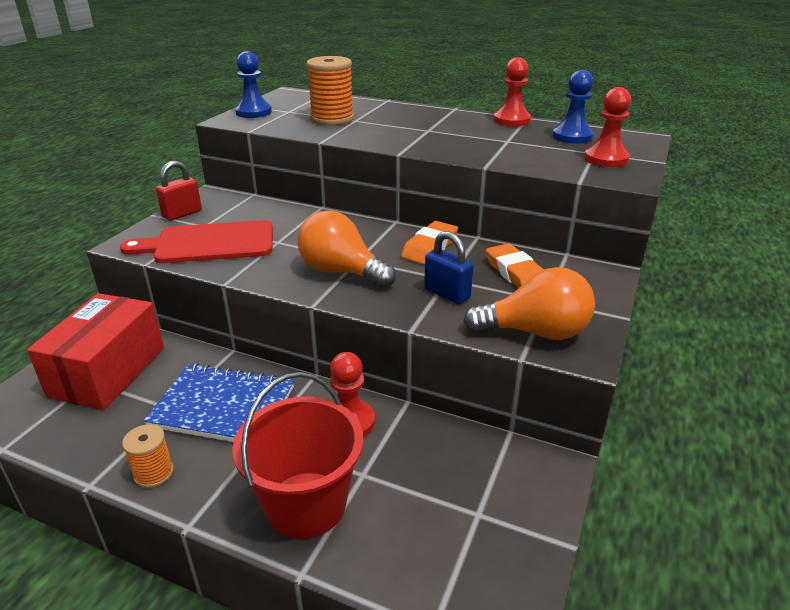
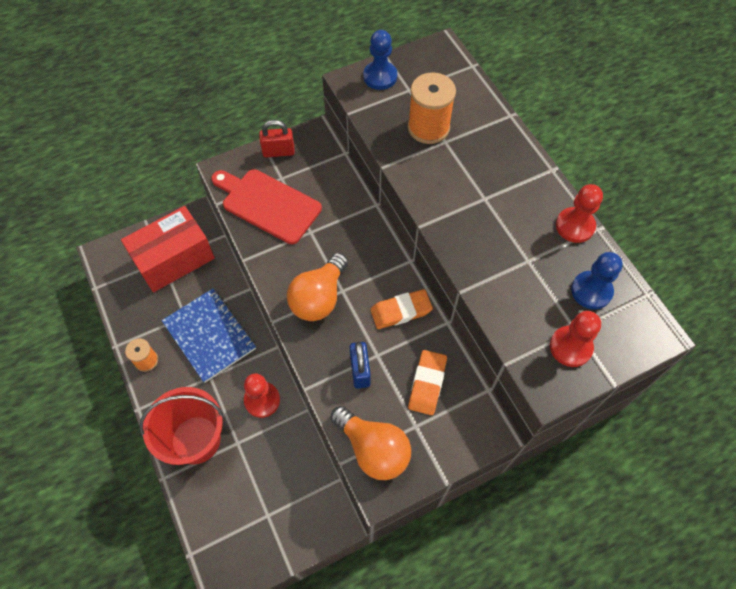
camera: 40 degrees right, 30 degrees up
(341, 272) = (319, 298): orange light bulb -> orange light bulb turned 135 degrees counterclockwise

